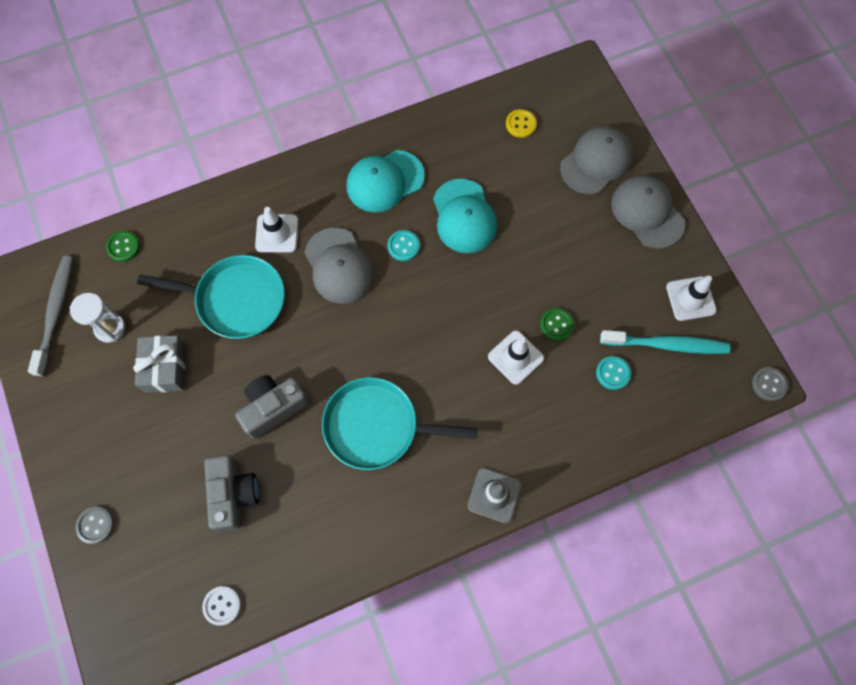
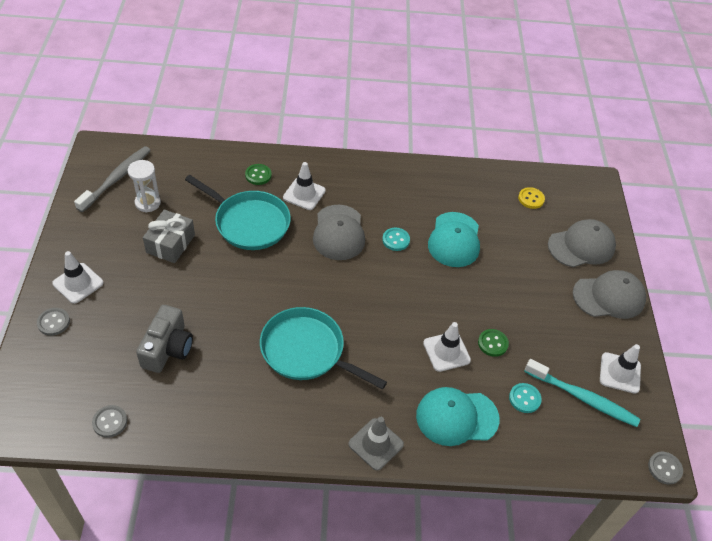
camera: 20 degrees right, 20 degrees down
(93, 466) = (78, 283): none -> white traffic cone
(123, 247) = (189, 159): green button -> green button (258, 175)
(222, 605) = (110, 422): white button -> grey button
(273, 408) = (233, 303): grey camera -> none
(384, 181) = (404, 194): turquoise cap -> turquoise cap (456, 417)
(647, 212) = (609, 297): grey cap -> grey cap turned 90 degrees clockwise

